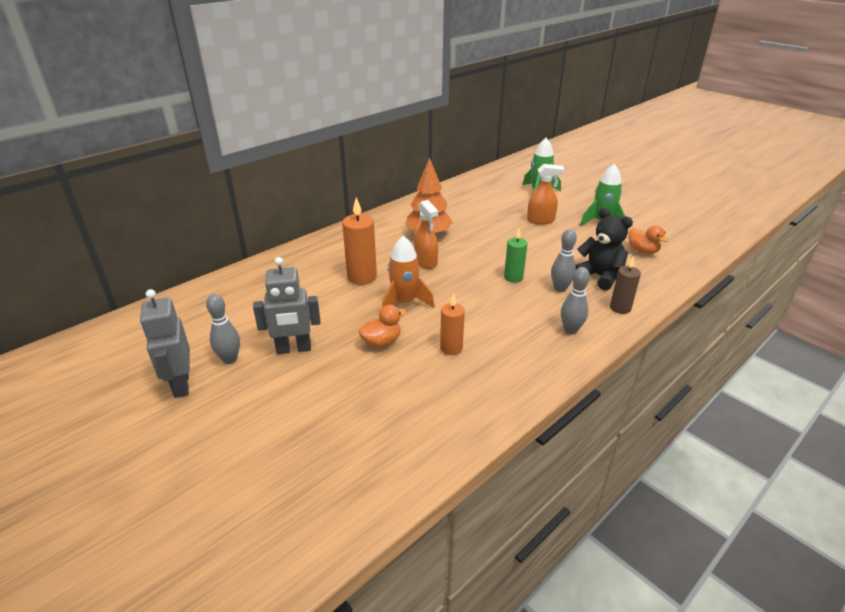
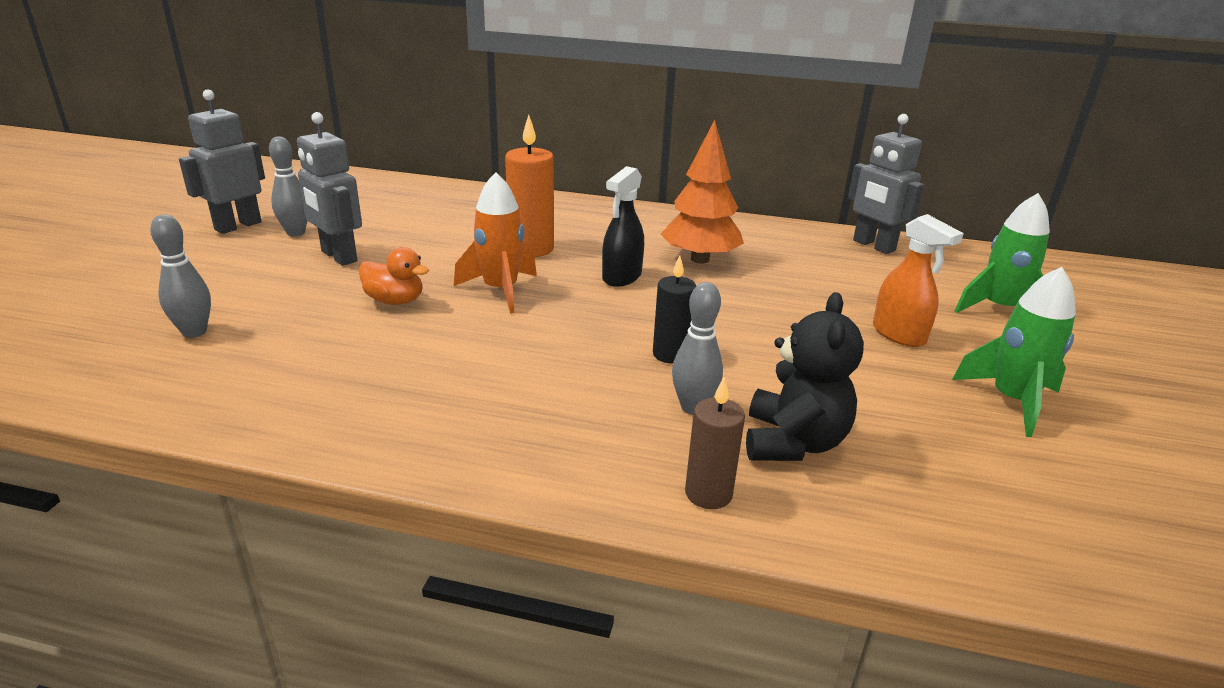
camera: 55 degrees right, 5 degrees down
(426, 262) = (621, 277): orange spray bottle -> black spray bottle
(451, 348) = (421, 352): orange candle -> none
(460, 189) = (873, 246): none -> grey robot
(513, 277) = (671, 354): green candle -> black candle
(570, 330) = (570, 449): grey bowling pin -> grey bowling pin (194, 332)
(642, 251) = (980, 479): orange duck -> none

